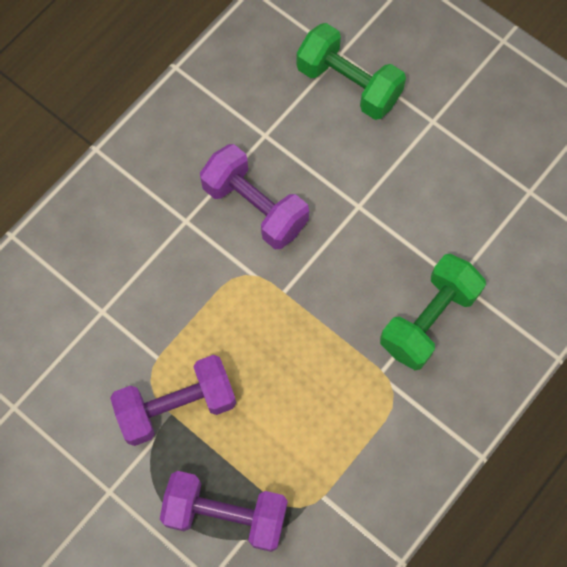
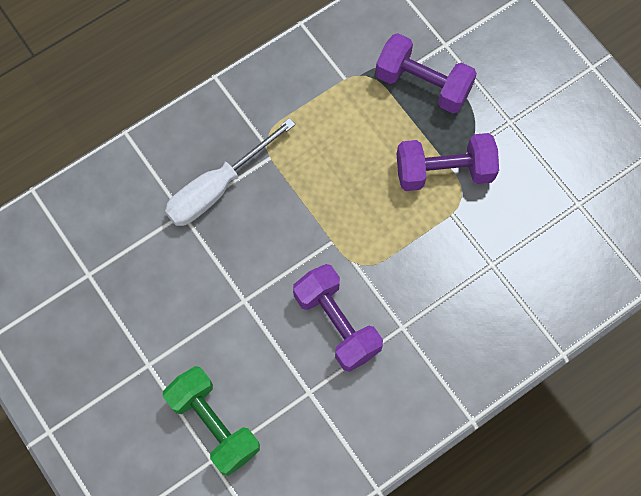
camera: 165 degrees left, 0 degrees up
(428, 319) = (218, 187): green dumbbell -> white screwdriver

